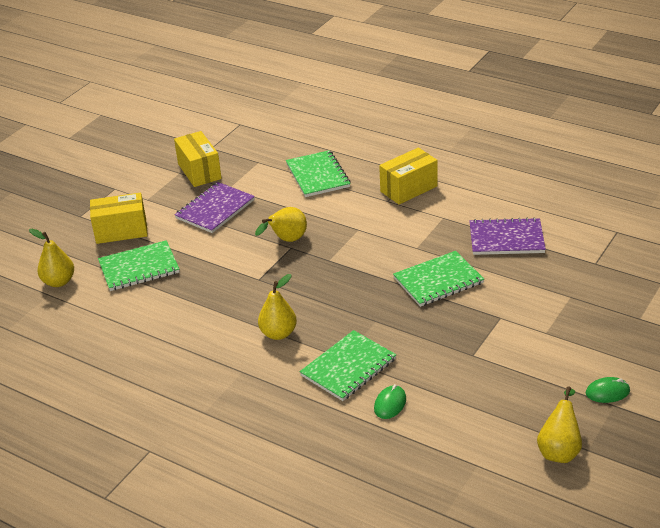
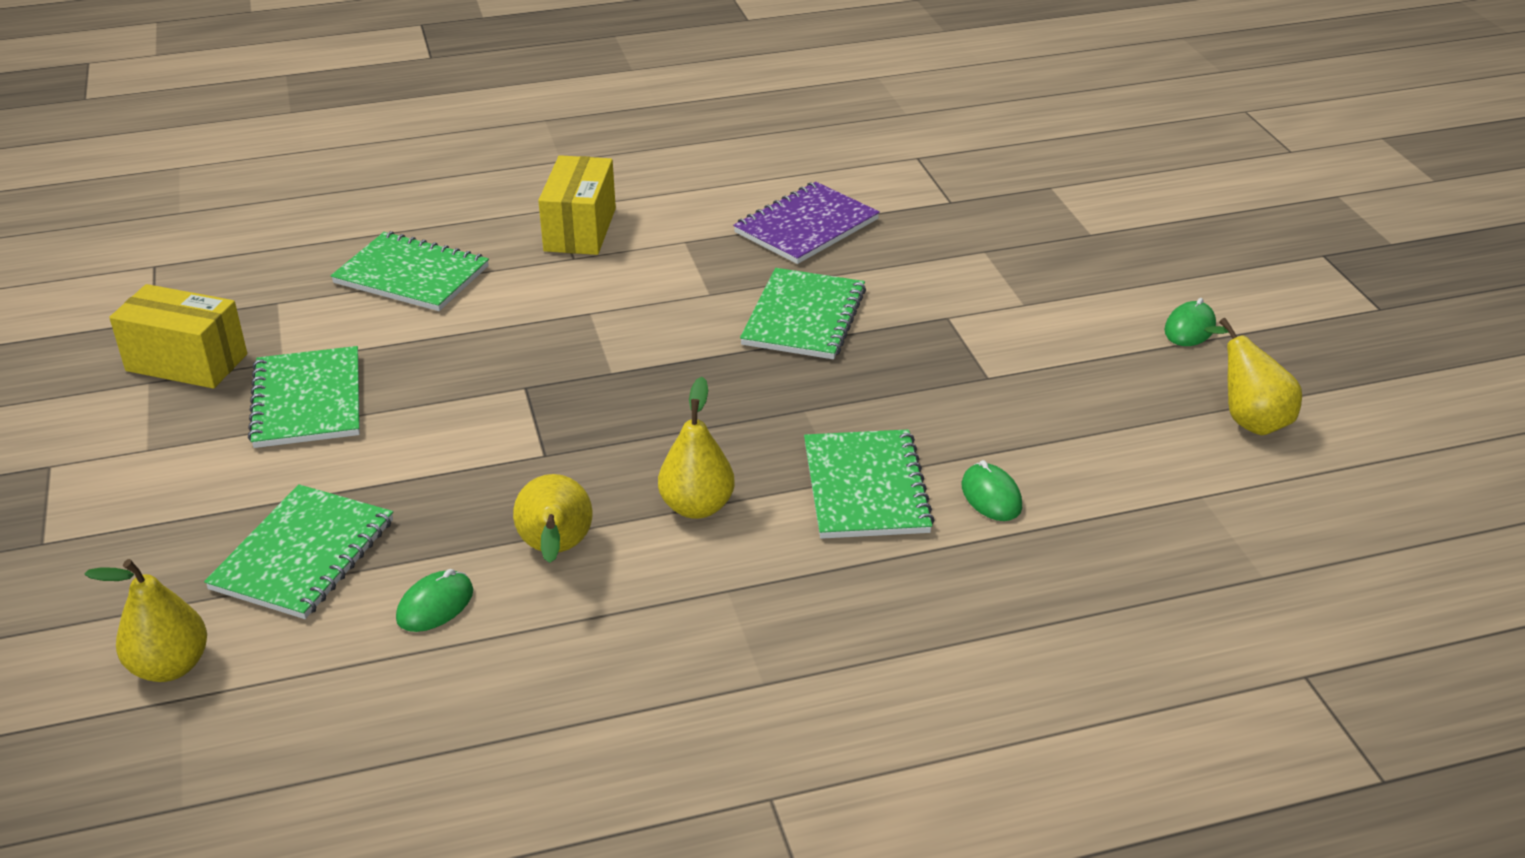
camera: 50 degrees left, 0 degrees up
(121, 231) = (173, 521): yellow box -> none
(150, 312) = (435, 605): none -> green mouse
(215, 209) = (308, 400): purple notebook -> green notebook
(286, 240) = (503, 381): yellow pear -> yellow pear (556, 551)

